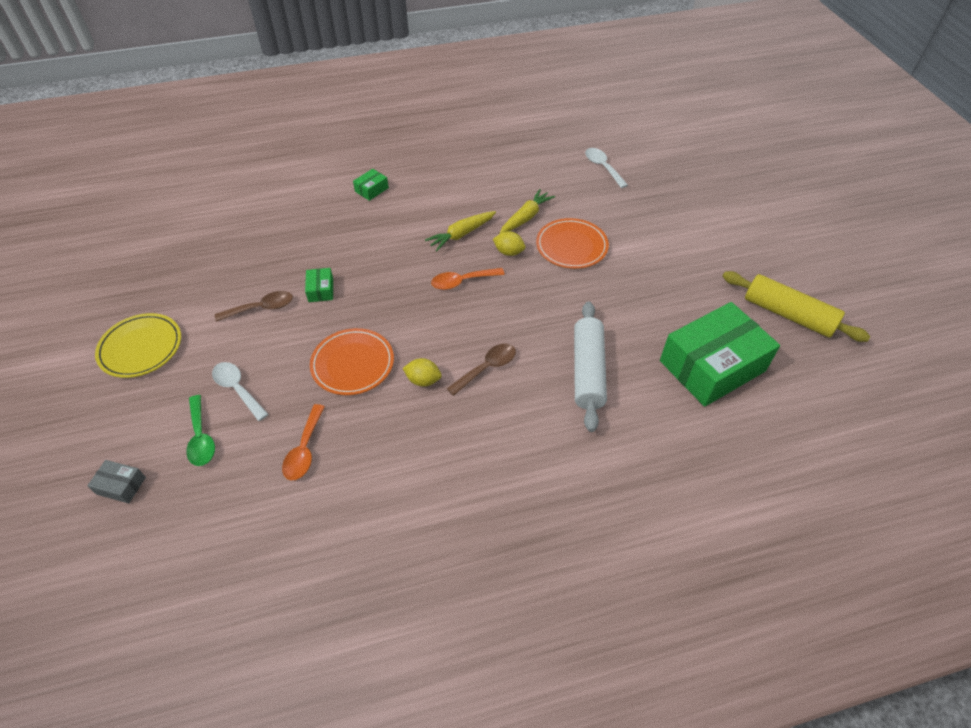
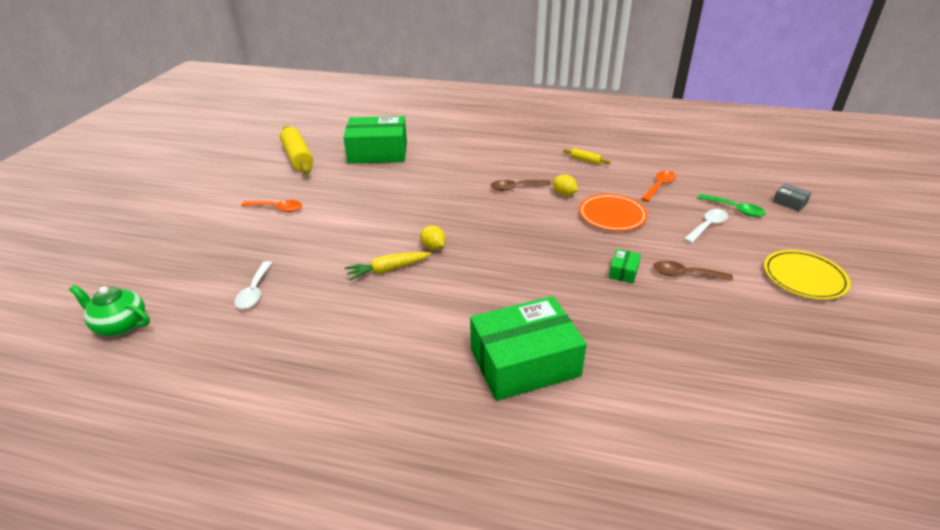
camera: 150 degrees left, 15 degrees down
(201, 437) = (735, 209): green spoon -> green spoon turned 120 degrees clockwise
(238, 389) = (707, 226): white spoon -> white spoon turned 120 degrees counterclockwise
(371, 190) = (524, 362): green box -> green box, size x2.49
(425, 472) = (586, 160): none -> yellow rolling pin
(461, 234) = (461, 275): yellow carrot -> none
(462, 281) = (492, 239): orange spoon -> orange spoon (277, 208)
(571, 246) = (377, 234): orange plate -> none
(587, 371) = (452, 169): white rolling pin -> none
(653, 122) = (120, 325): none -> green teapot

